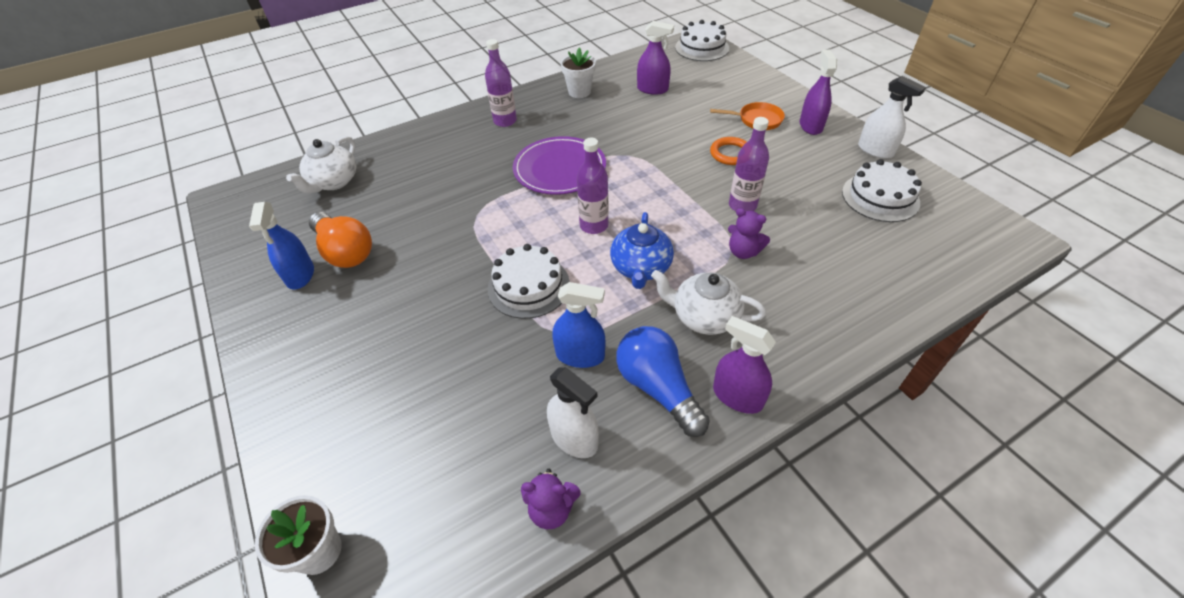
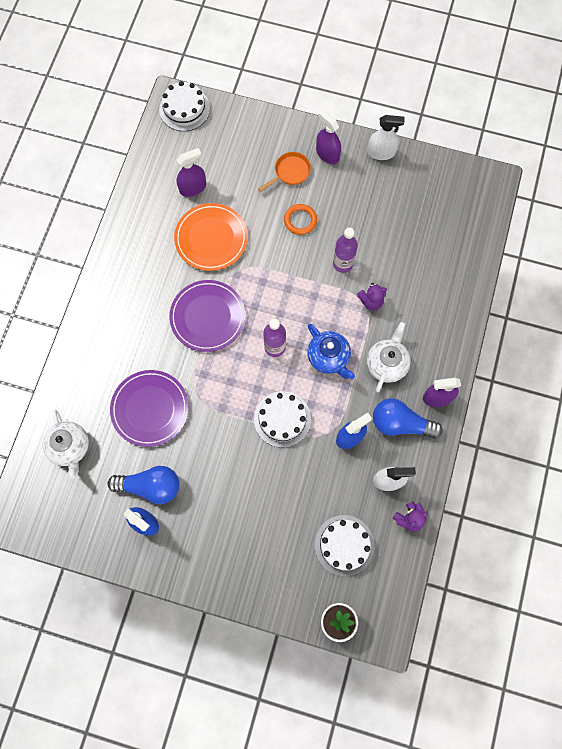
camera: 45 degrees left, 25 degrees up
(345, 251) = (150, 486): orange light bulb -> blue light bulb
(426, 198) = (150, 409): none -> purple plate
(505, 121) = (122, 300): purple bottle -> none
(579, 92) = (143, 229): white flower pot -> none
(629, 124) = (211, 238): none -> orange plate
(703, 317) = (386, 363): white teapot -> white teapot turned 135 degrees clockwise
(880, 197) = (410, 197): white cake -> white cake (344, 545)

